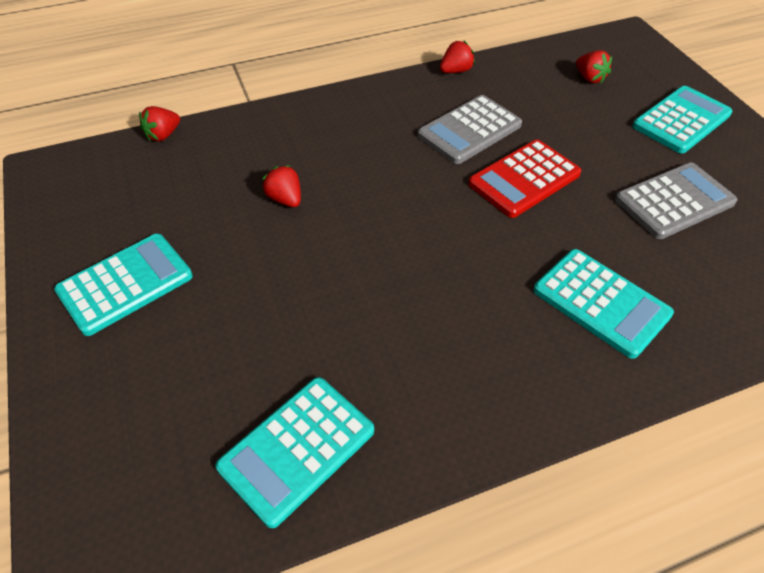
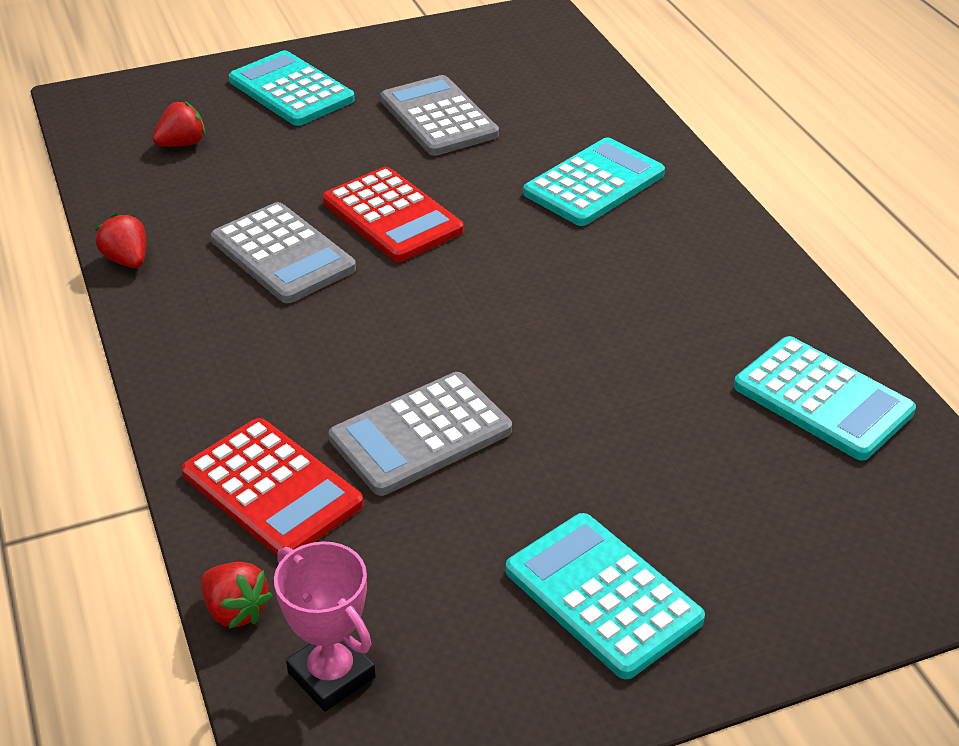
camera: 90 degrees left, 10 degrees down
(108, 170) = (331, 675): none -> pink trophy
(249, 141) = (272, 489): none -> red calculator
(285, 199) = (420, 435): red strawberry -> grey calculator

